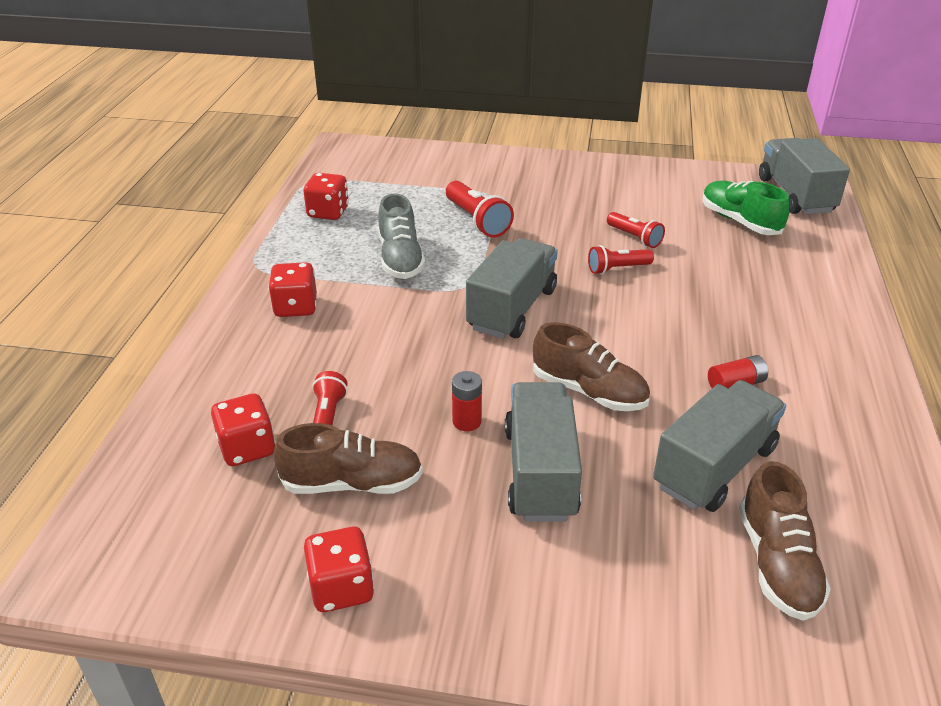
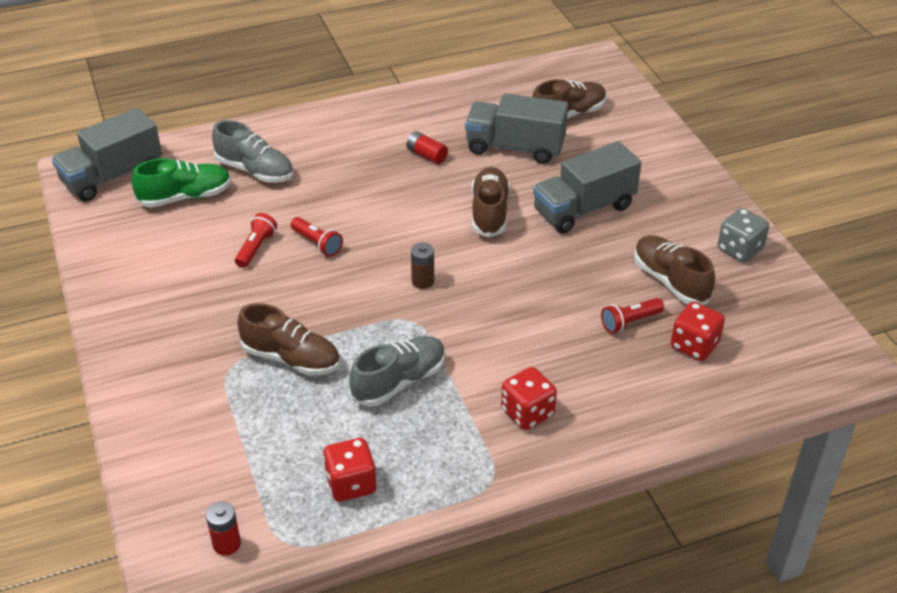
camera: 120 degrees left, 5 degrees up
(341, 588) = (739, 249): red dice -> grey dice
(467, 421) = (570, 255): red battery -> red battery (227, 544)
(477, 221) = (291, 358): red flashlight -> brown shoe
(512, 309) = (423, 281): grey truck -> brown battery
(739, 221) = (185, 197): green shoe -> green shoe turned 135 degrees counterclockwise
(765, 265) = (255, 170): none -> grey shoe

